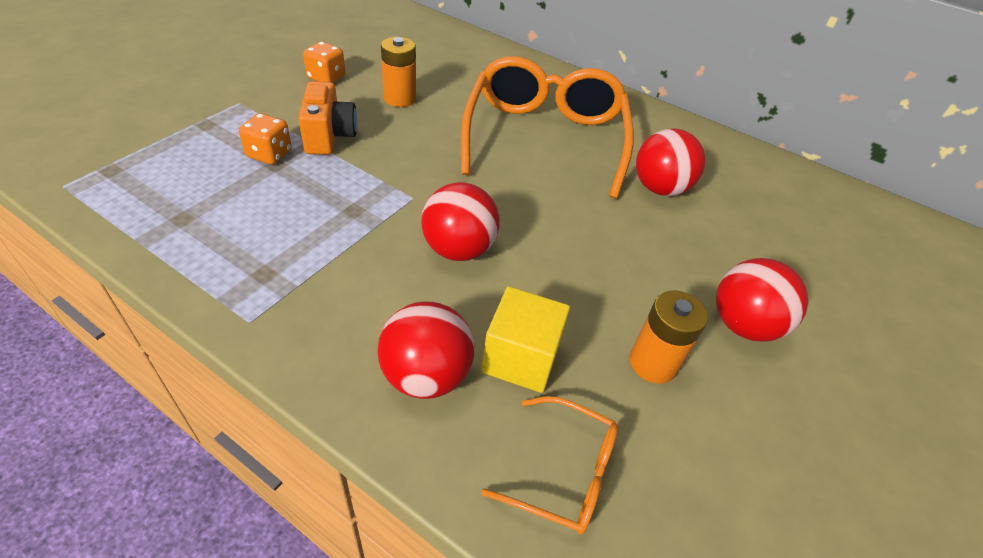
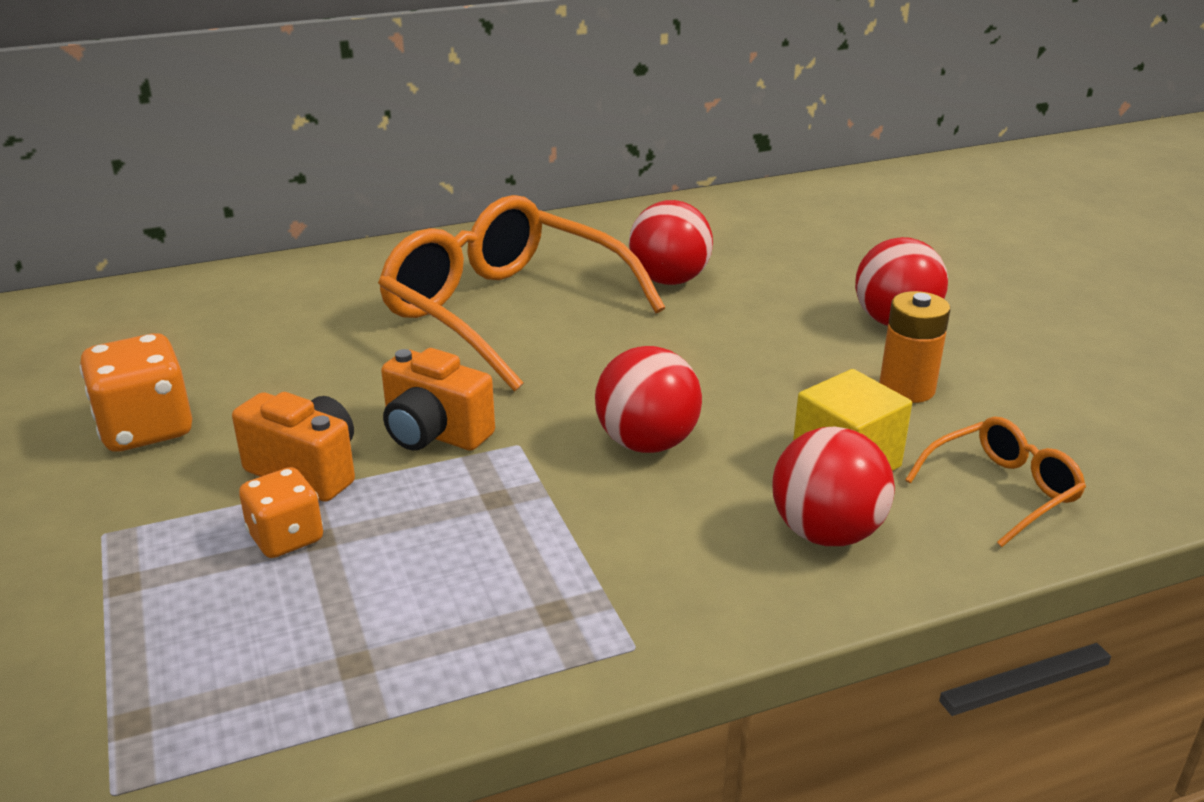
camera: 50 degrees left, 15 degrees down
(326, 78) = (146, 429): orange dice -> orange dice, size x1.55
(396, 163) = (434, 434): none -> orange camera
(399, 98) = (287, 384): orange battery -> none

